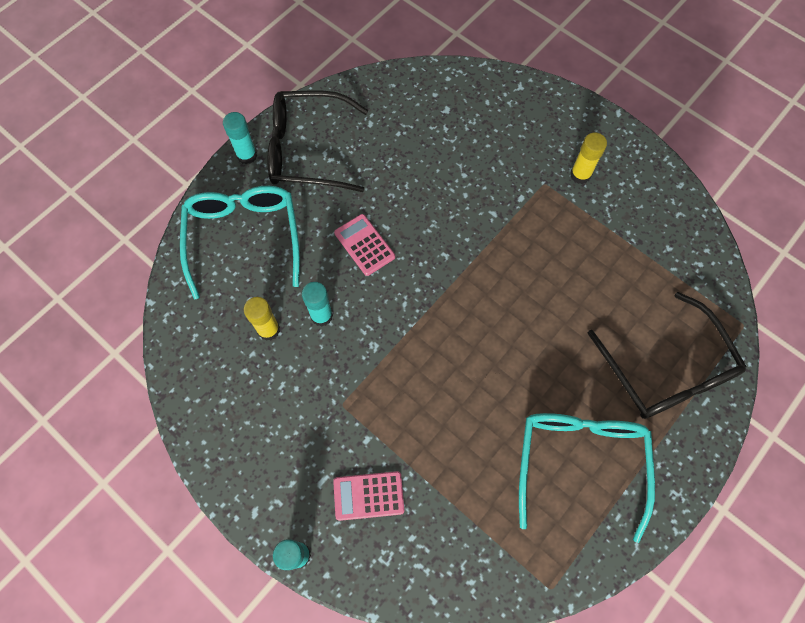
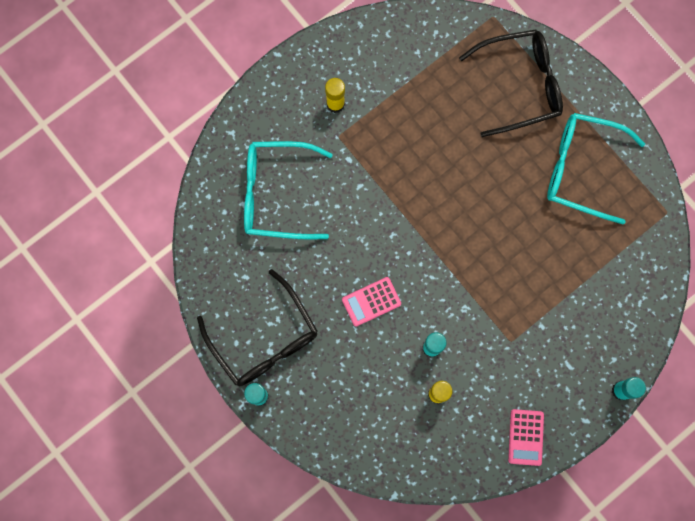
camera: 80 degrees left, 10 degrees up
(244, 238) = (346, 407): turquoise glasses -> turquoise glasses (276, 194)
(307, 150) = (264, 339): black glasses -> black glasses turned 45 degrees counterclockwise
(368, 495) = (585, 331): pink calculator -> pink calculator (525, 437)

